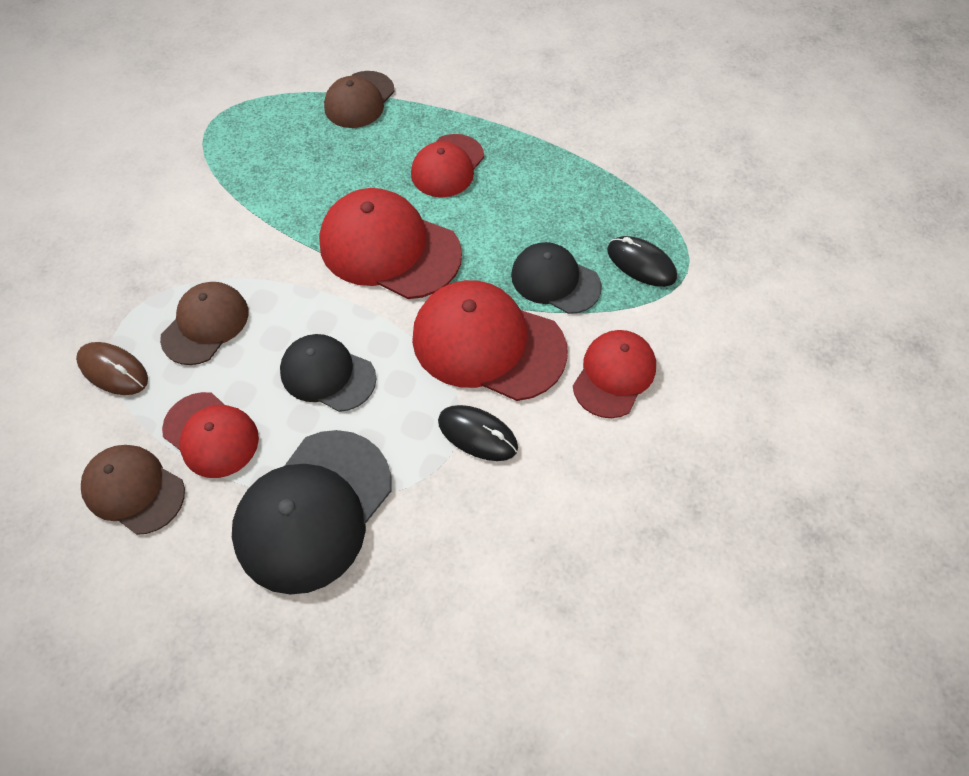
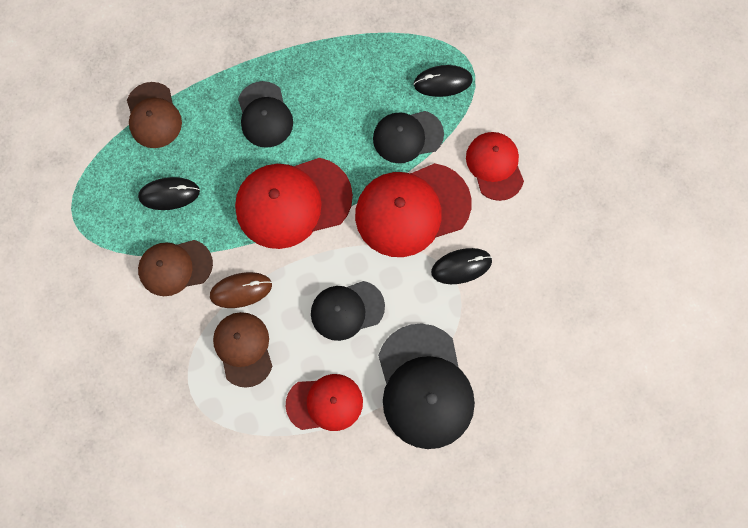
camera: 45 degrees left, 15 degrees up
(113, 370) = (225, 424): brown mouse -> brown mouse (241, 290)
(134, 490) = (320, 470): brown cap -> brown cap (175, 267)
(300, 162) = (169, 194): none -> black mouse
(447, 166) = (265, 115): red cap -> black cap

